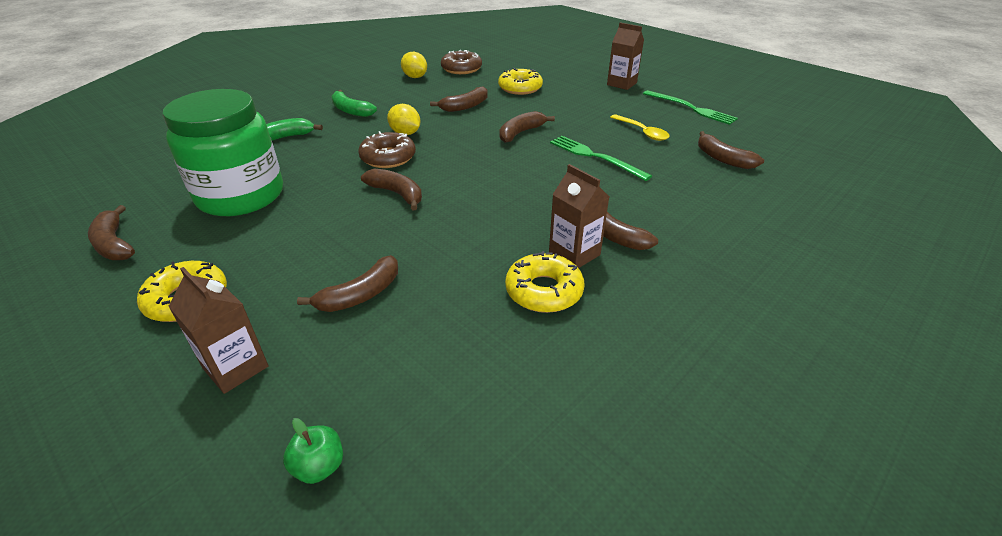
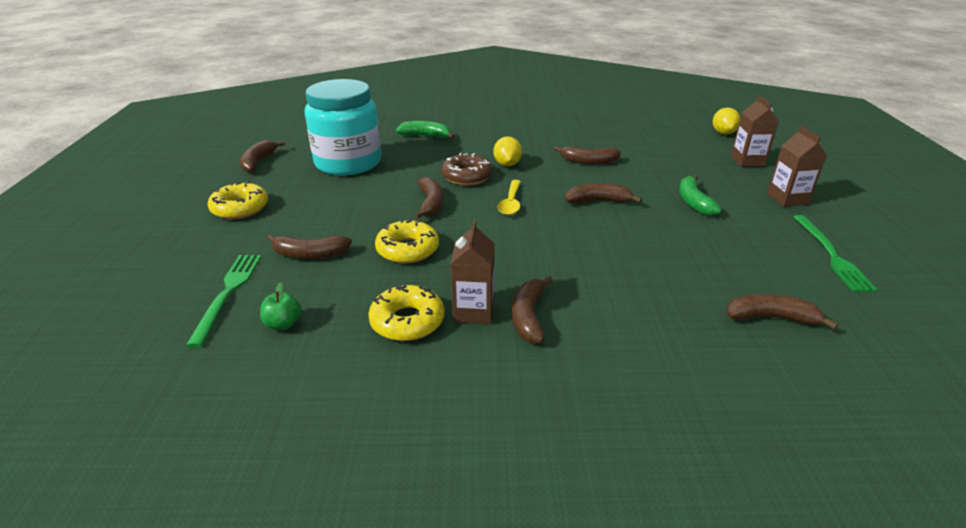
camera: 45 degrees right, 5 degrees down
(236, 367) = (204, 255): brown carton -> brown carton (747, 161)
(241, 196) = (348, 163): green jar -> turquoise jar
(319, 466) = (155, 328): green apple -> green apple (283, 324)
(351, 111) = (497, 133): green banana -> green banana (693, 202)
(415, 77) = (588, 124): yellow lemon -> yellow lemon (723, 133)
(461, 69) = (640, 129): brown donut -> none
(520, 88) = (665, 164): yellow donut -> yellow donut (407, 249)
(595, 157) = (630, 250): green fork -> green fork (228, 293)
(642, 132) = (722, 251): yellow spoon -> yellow spoon (511, 203)
(723, 159) = (771, 318): brown banana -> brown banana turned 90 degrees clockwise

